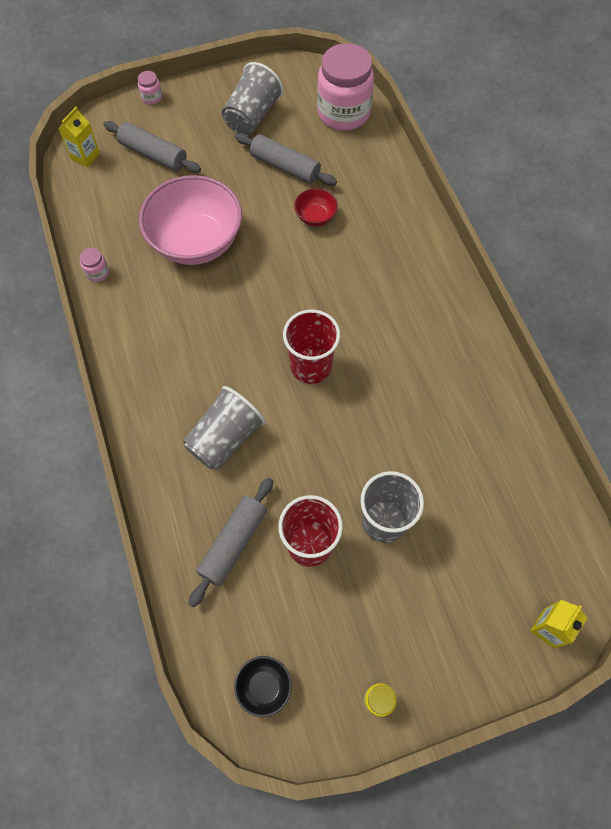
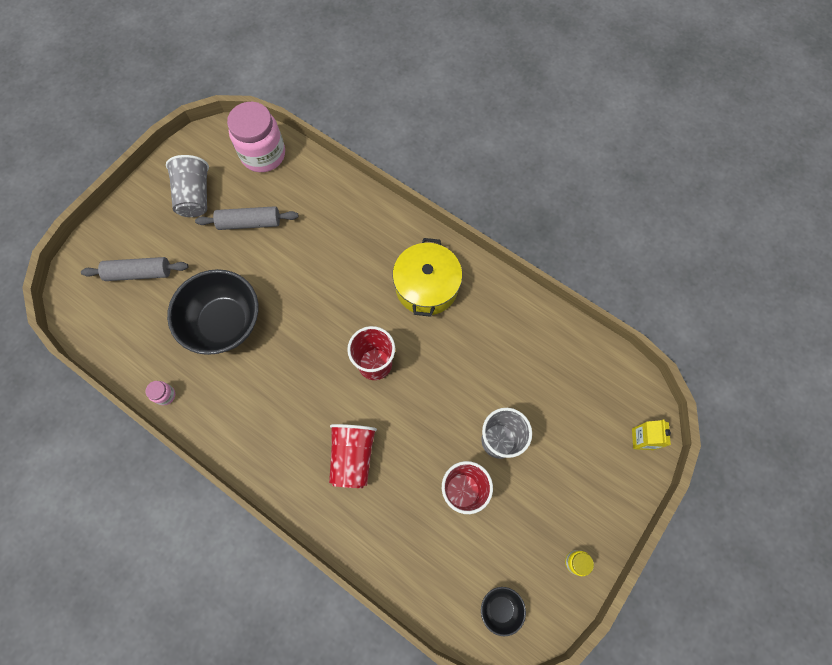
camera: 35 degrees left, 5 degrees up
(85, 156) = (84, 307): yellow carton -> none
(152, 97) = (103, 227): pink jar -> none
(196, 241) = (224, 323): pink bowl -> black bowl
(225, 438) = (353, 456): grey cup -> red cup
(233, 543) = (411, 527): grey rolling pin -> none
(315, 217) = (299, 249): red bowl -> none
(418, 325) = (426, 286): none -> yellow pot

